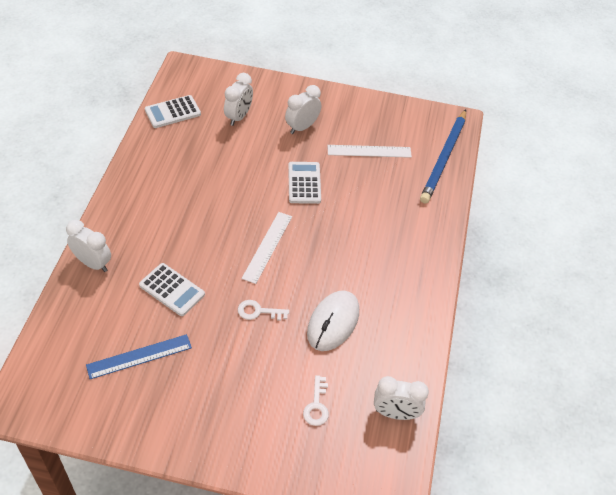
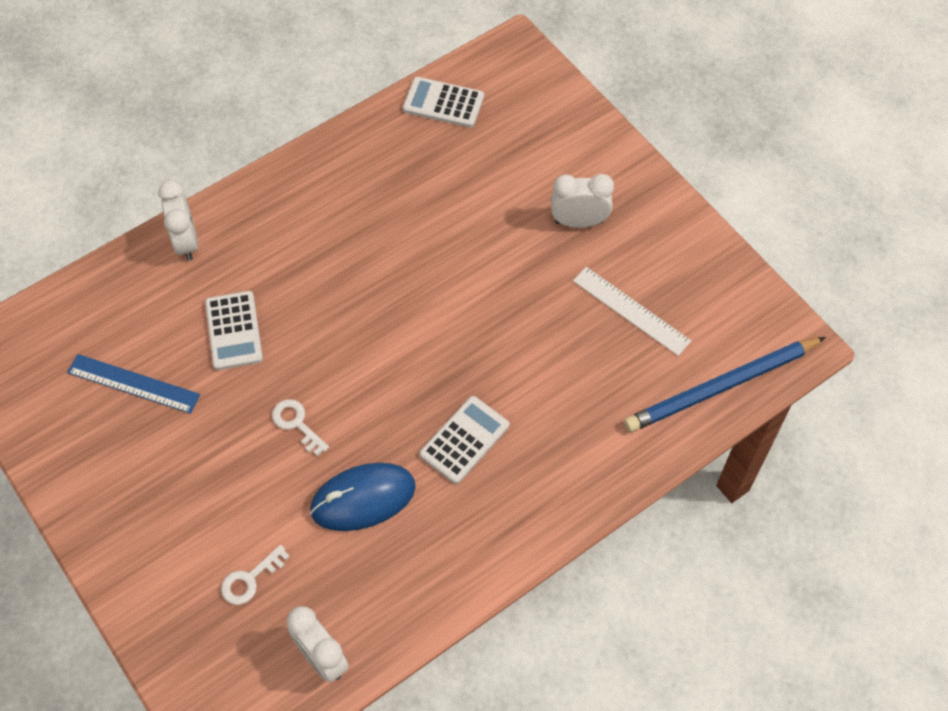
camera: 45 degrees right, 10 degrees up
(238, 117) = (515, 158): white clock -> none
(267, 247) = (382, 352): white ruler -> none
(304, 183) = (506, 300): white calculator -> white calculator (464, 440)
(333, 322) = (363, 498): white mouse -> blue mouse

